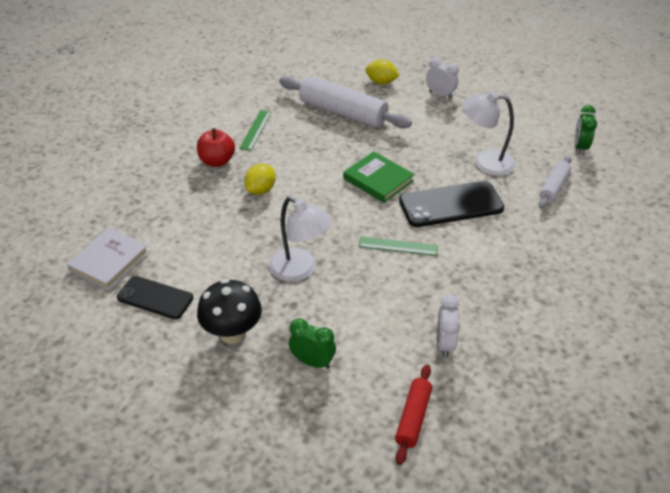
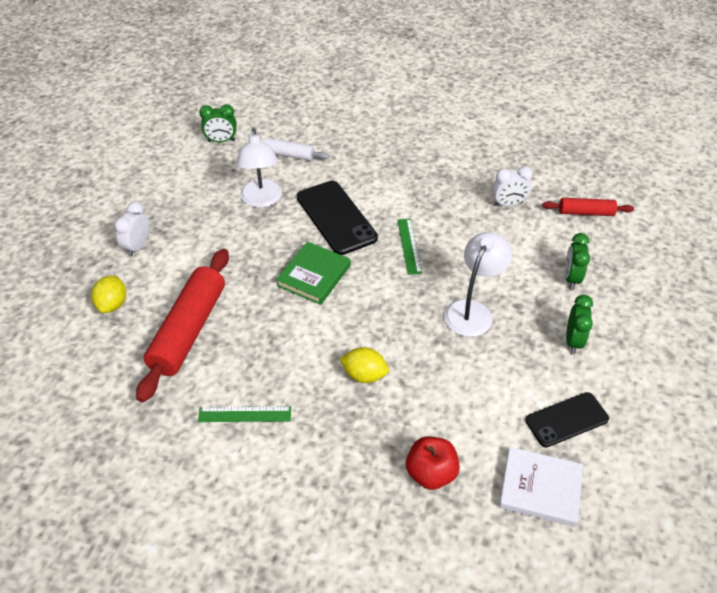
camera: 105 degrees left, 5 degrees up
(155, 298) = (567, 420): black phone -> black phone turned 60 degrees clockwise
(217, 161) = (323, 438): red apple -> red apple (431, 473)
(232, 333) = (573, 341): black mushroom -> green clock
(343, 112) = (188, 330): white rolling pin -> red rolling pin

